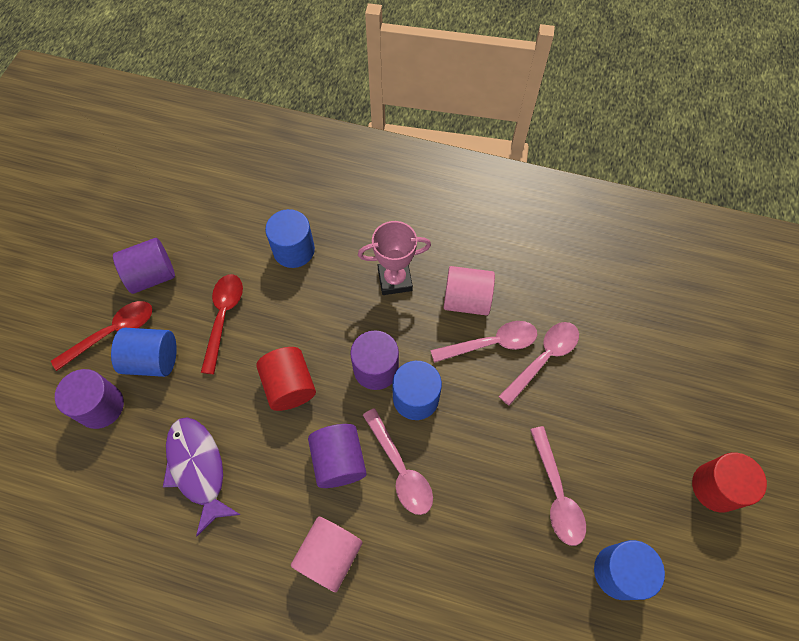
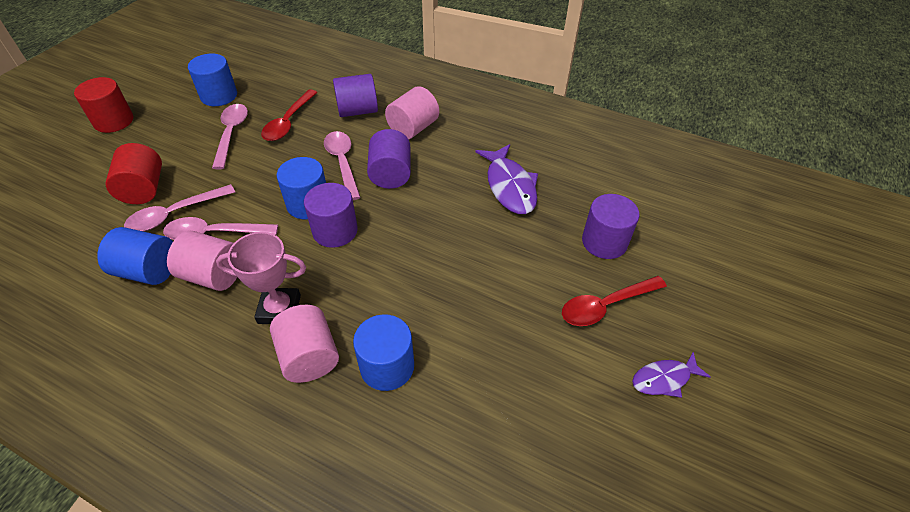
camera: 170 degrees left, 15 degrees down
(77, 277) = (664, 379): none -> purple fish
(152, 276) = (568, 364): purple cylinder -> purple cylinder (357, 111)
(153, 360) = (557, 273): blue cylinder -> blue cylinder (148, 270)
(223, 318) = (482, 301): red spoon -> red spoon (288, 122)
(289, 386) = (421, 230): red cylinder -> red cylinder (143, 189)
(355, 247) = (309, 357): none -> pink cylinder

